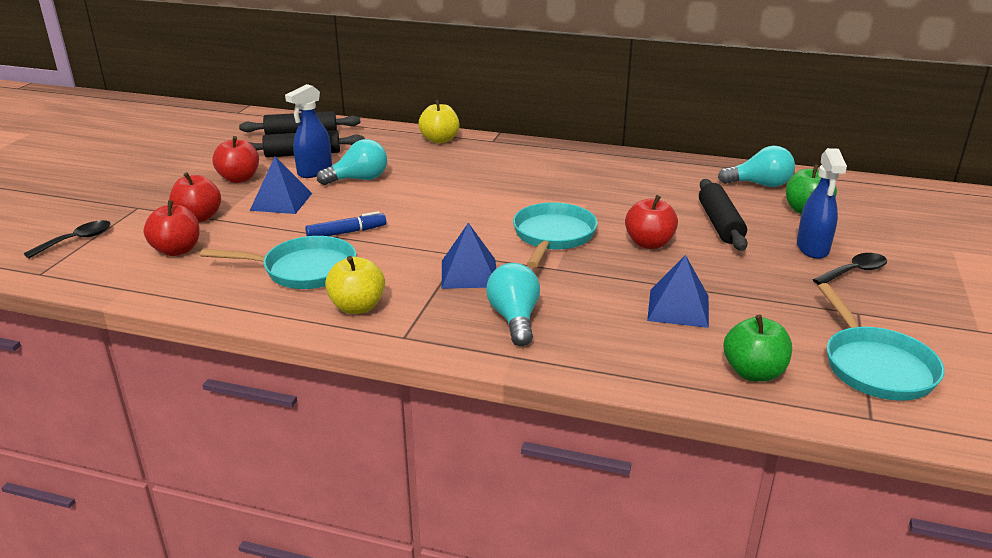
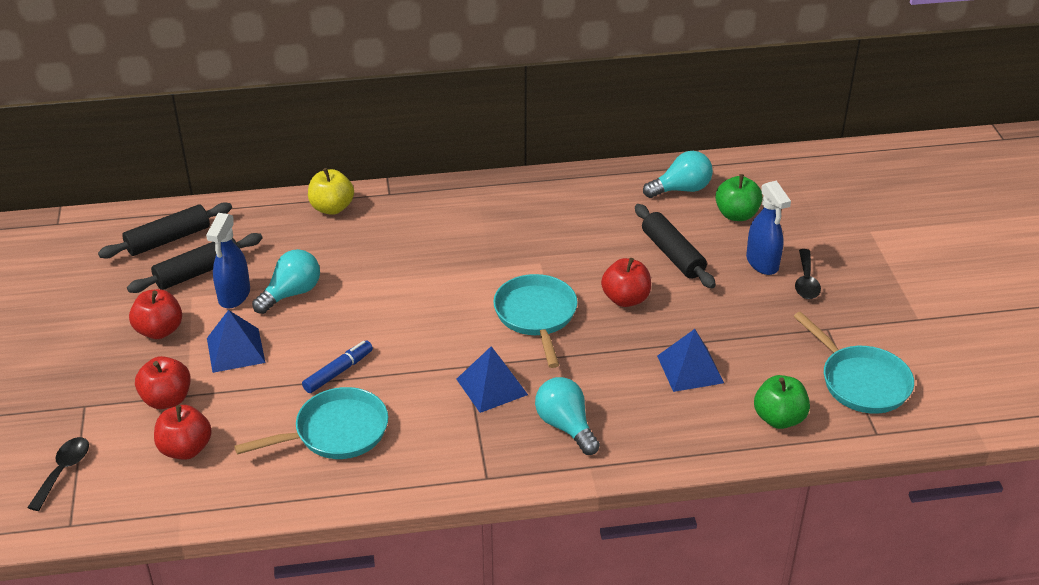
camera: 25 degrees left, 10 degrees up
(357, 307) = (421, 459): yellow apple -> none
(854, 272) = (806, 281): black spoon -> black spoon turned 150 degrees clockwise

